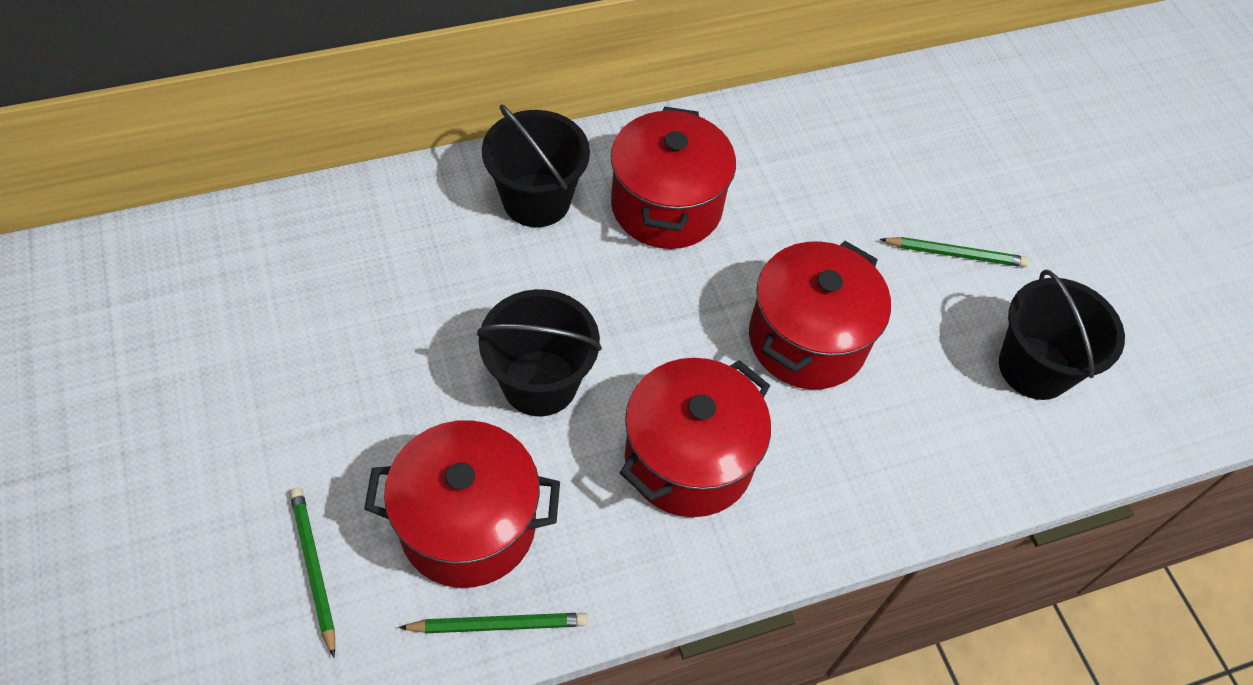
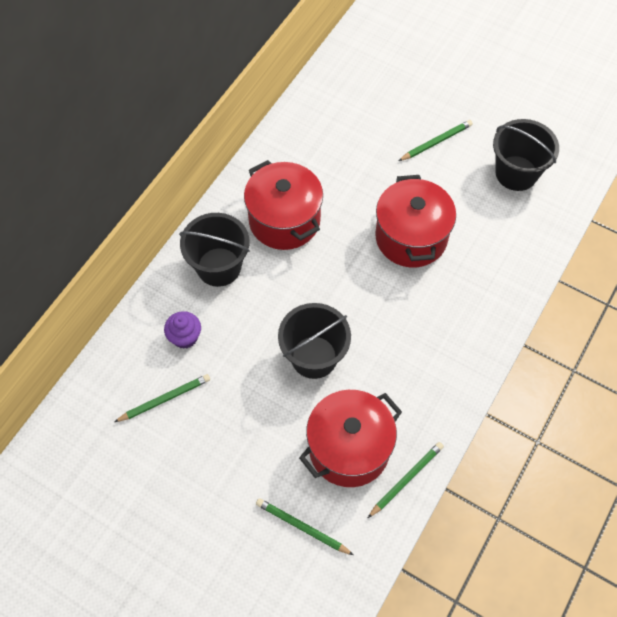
camera: 35 degrees left, 5 degrees up
(324, 293) = (165, 399): none -> green pencil
(418, 245) = (185, 337): none -> purple cupcake
(688, 459) = (413, 337): red pot -> none

